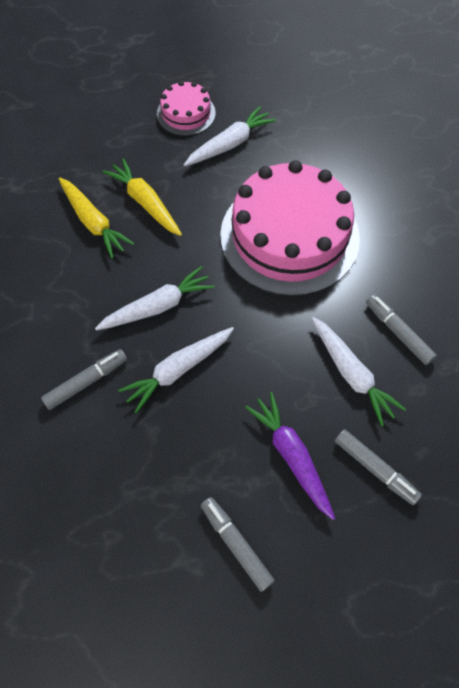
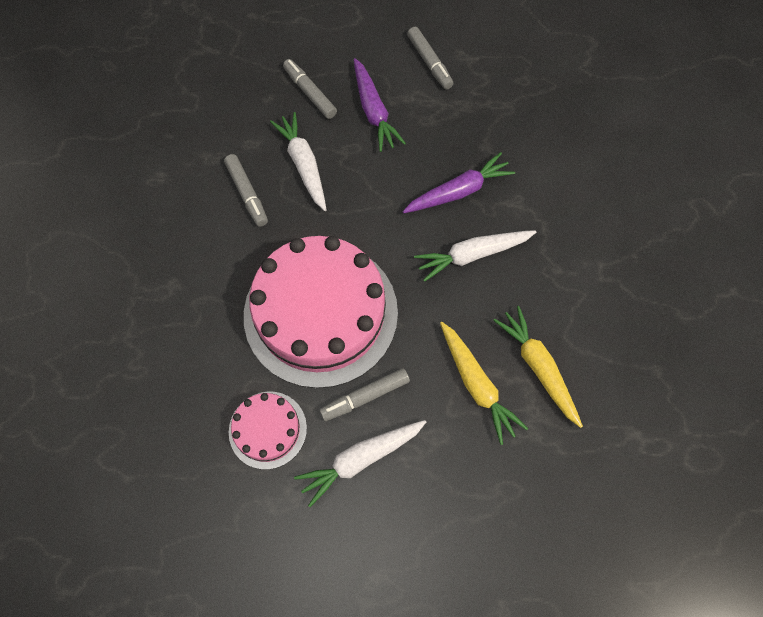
camera: 170 degrees left, 5 degrees up
(86, 382) = (543, 194): grey marker -> grey marker (365, 396)
(178, 370) = (458, 191): white carrot -> purple carrot
(186, 113) = (410, 527): pink cake -> pink cake (267, 429)

